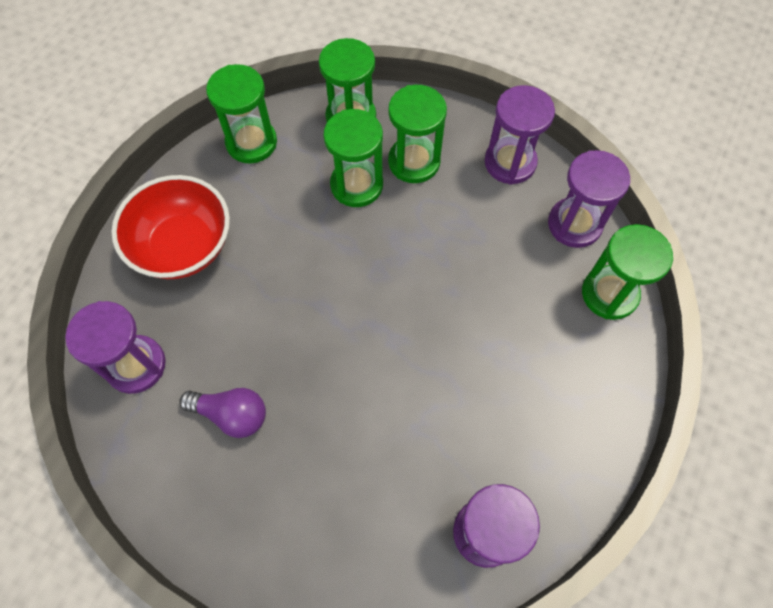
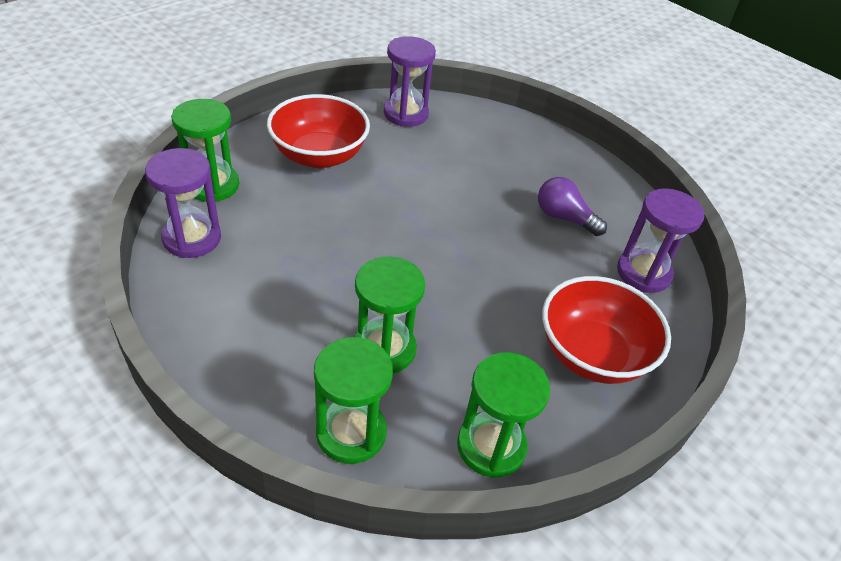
camera: 165 degrees left, 20 degrees down
(414, 162) = (306, 350): green hourglass -> none
(510, 162) = (203, 311): purple hourglass -> none
(539, 390) = (319, 156): none -> red bowl

